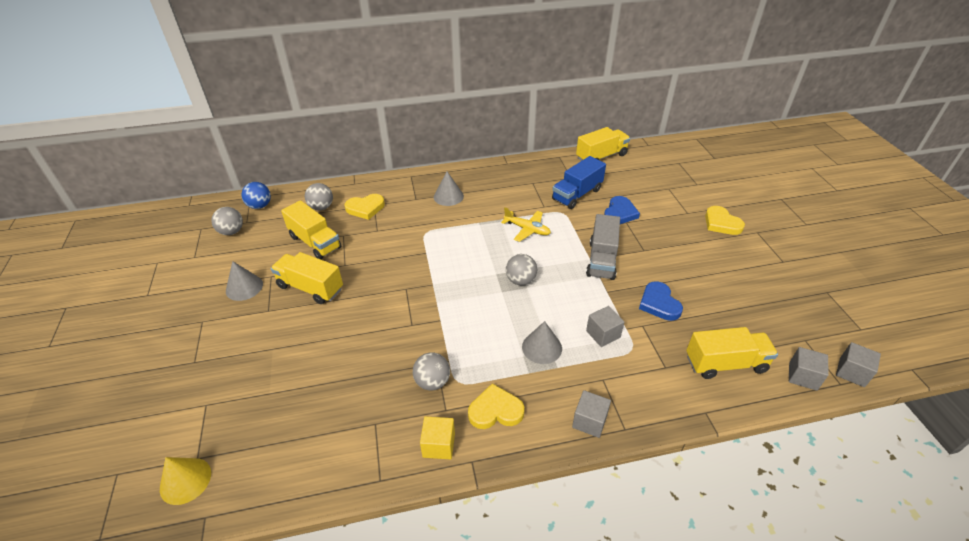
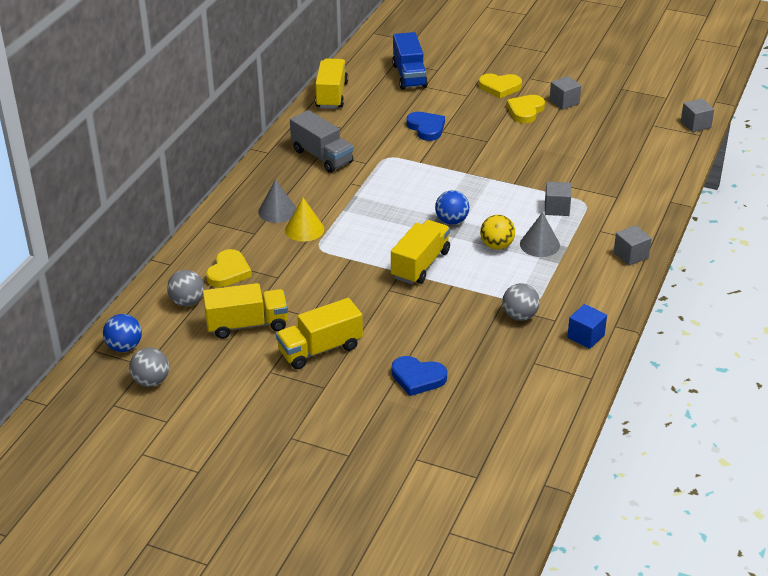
camera: 55 degrees left, 5 degrees down
(185, 480) = (496, 489): yellow cone -> yellow cone (304, 229)
(244, 287) = (267, 395): grey cone -> none
(438, 445) = (585, 336): yellow cube -> blue cube
(495, 410) = (579, 295): yellow heart -> yellow heart (525, 111)
(514, 321) = (497, 246): none -> yellow ball
(521, 280) = (451, 221): grey ball -> blue ball
(527, 229) = (387, 187): yellow plane -> none
(577, 194) = (371, 137): blue truck -> blue truck (409, 76)
(601, 260) = (474, 167): grey truck -> grey truck (322, 156)
(659, 303) = (553, 166): blue heart -> blue heart (418, 378)
(725, 363) = (639, 169): yellow truck -> yellow truck (420, 264)
(802, 376) = (680, 145): grey cube -> grey cube (564, 102)

